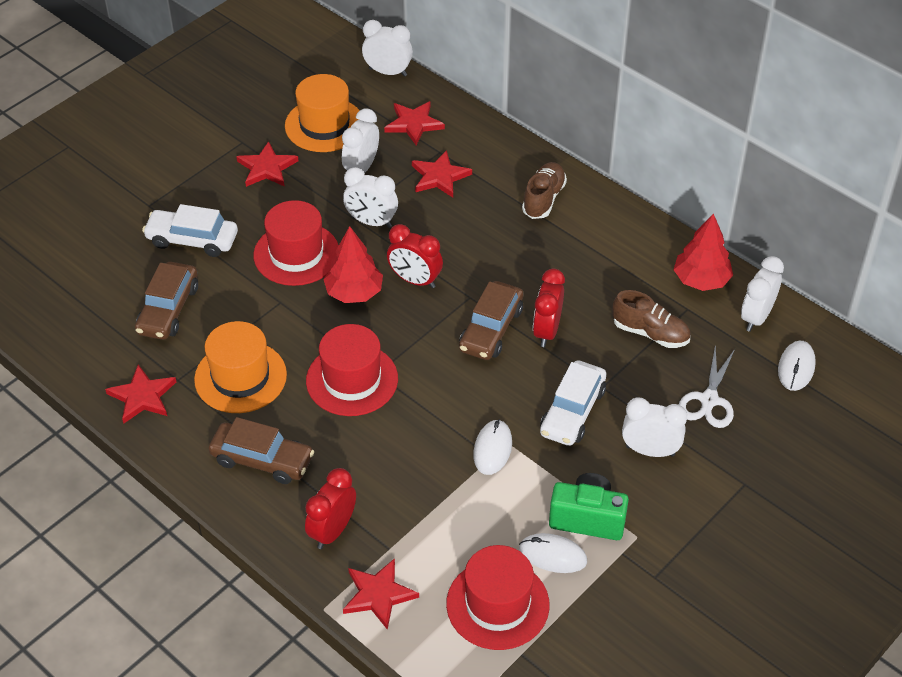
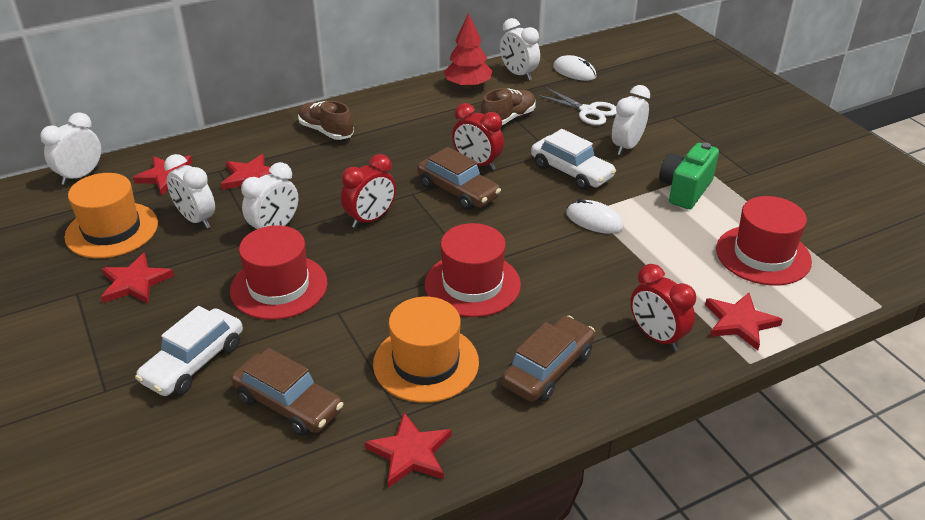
camera: 70 degrees left, 10 degrees down
(354, 293) = (360, 259): red tree -> none
(552, 555) = (718, 215): white mouse -> none

